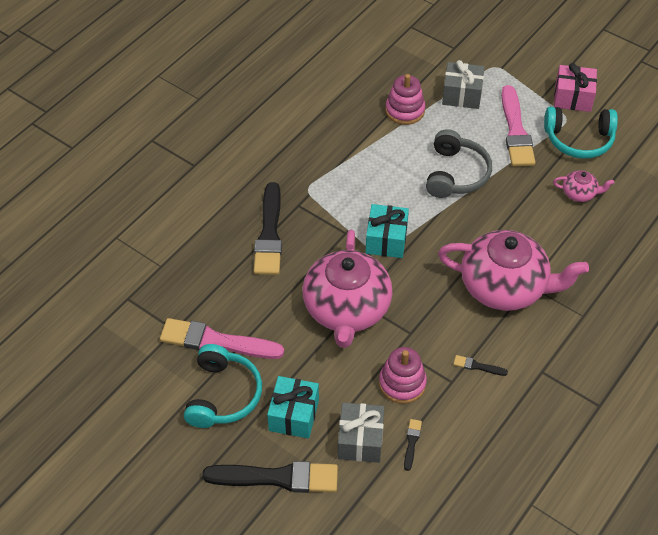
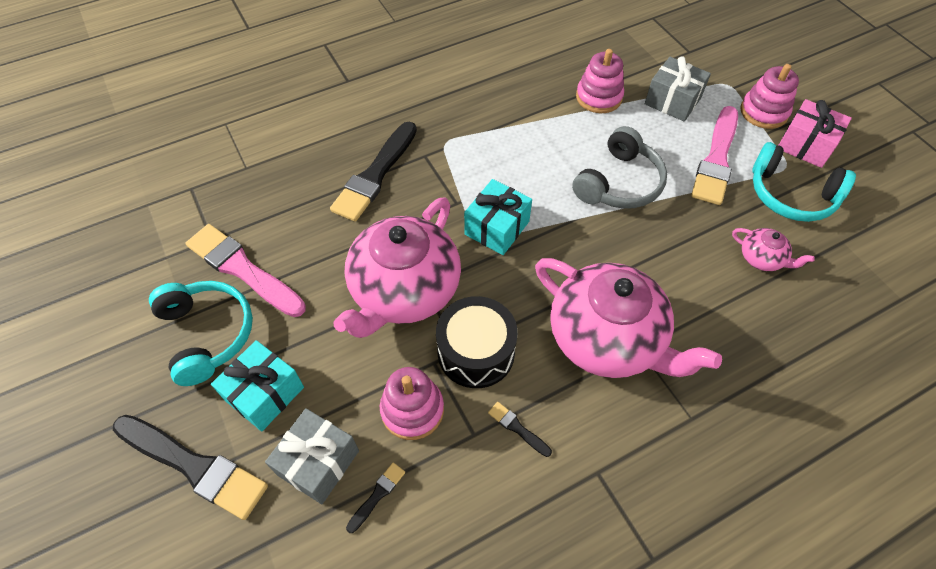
camera: 25 degrees right, 5 degrees up
(223, 395) = (207, 334): turquoise headphones -> turquoise headphones turned 60 degrees counterclockwise
(422, 330) = (476, 352): none -> black drum
(532, 81) = (763, 112): none -> pink stacking toy

